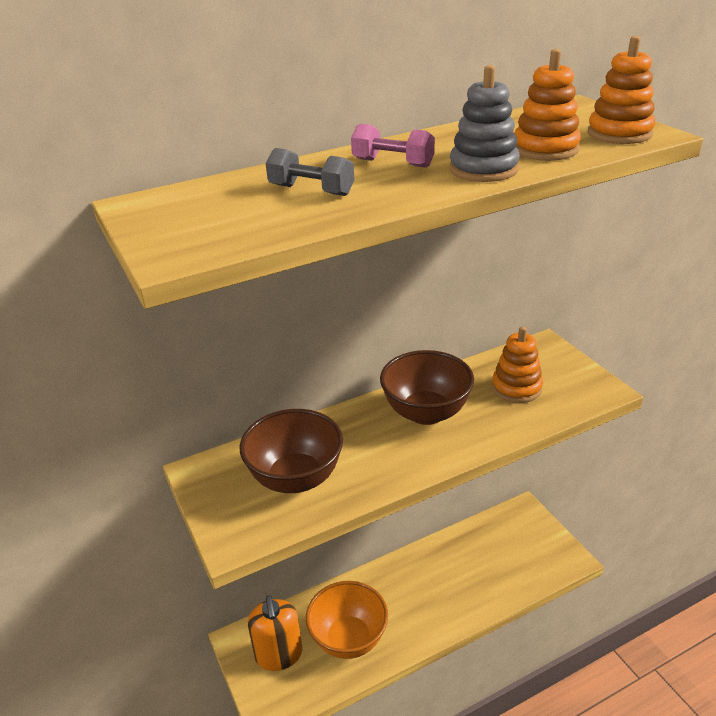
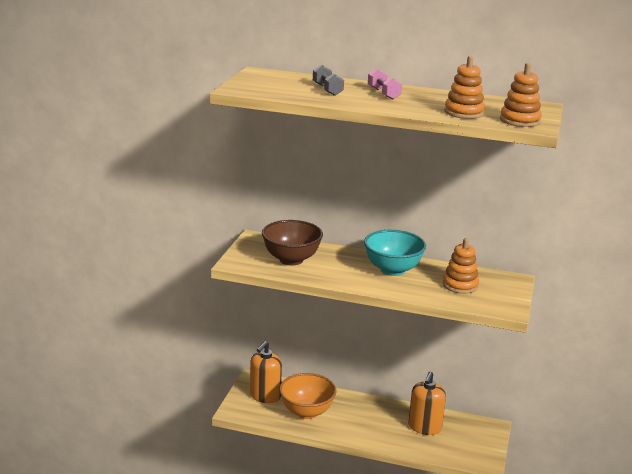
camera: 40 degrees right, 10 degrees down
(426, 413) = (392, 270): brown bowl -> turquoise bowl
(476, 560) = (424, 427): none -> orange soap dispenser
(483, 169) = (414, 108): grey stacking toy -> none

